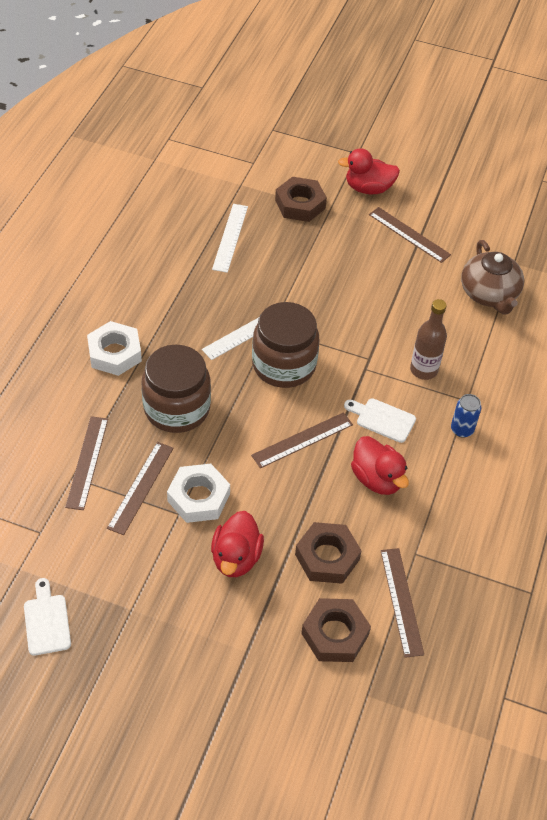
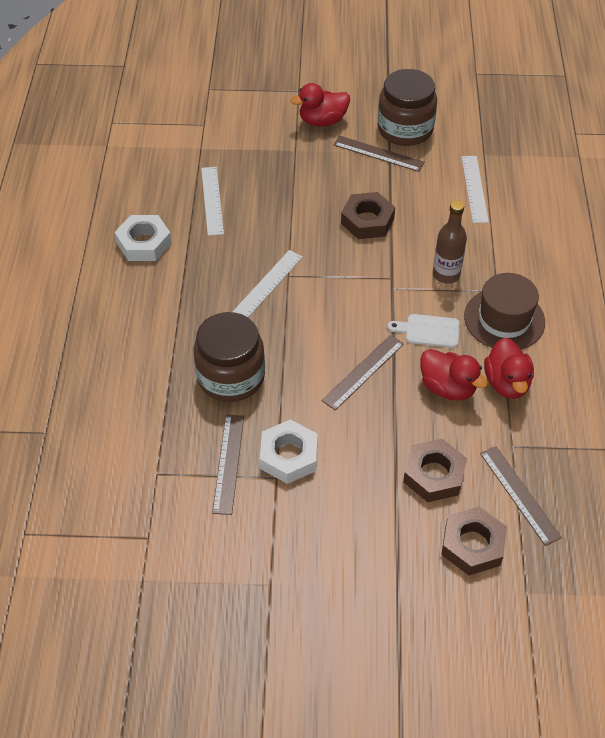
camera: 15 degrees left, 0 degrees up
(46, 621) = (192, 623): white cutting board -> none
(87, 462) = (165, 455): brown ruler -> none
(115, 353) = (147, 341): white nut -> white nut (144, 243)
(236, 558) = (349, 502): red duck -> red duck (506, 383)
(284, 365) = (315, 306): brown jar -> brown jar (405, 129)
(300, 204) = (265, 152): brown nut -> brown nut (367, 221)
(462, 429) = (504, 319): blue can -> brown hat
(489, 294) = (474, 189): brown teapot -> white ruler

